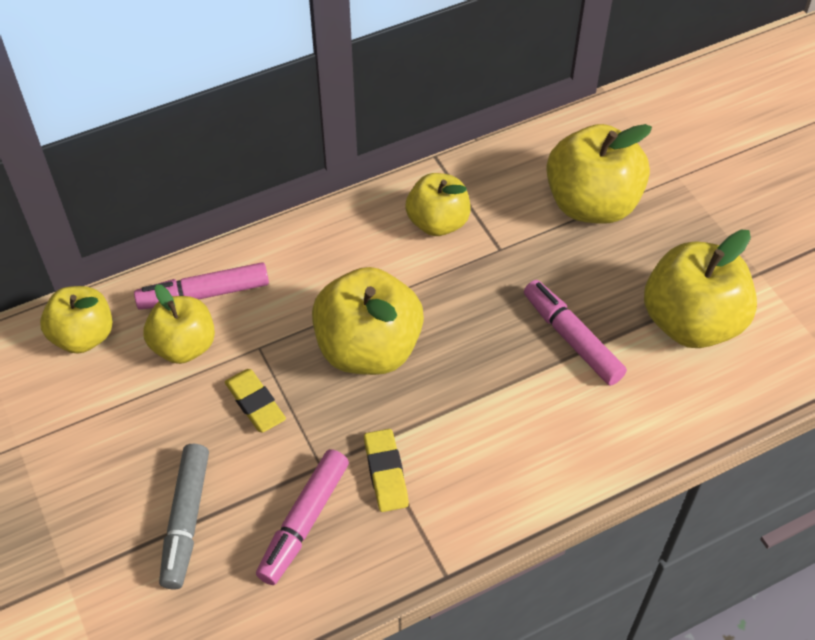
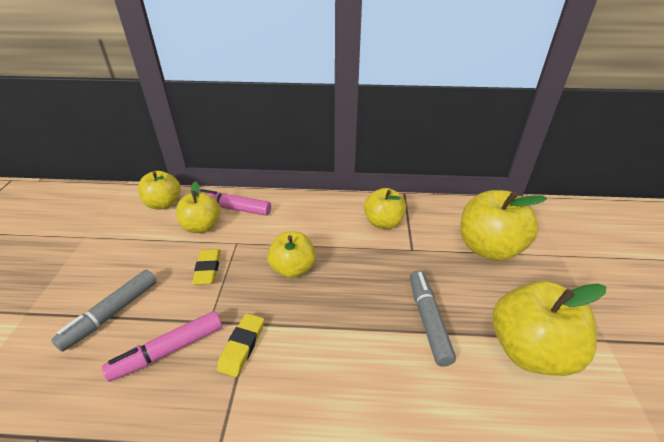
camera: 30 degrees right, 15 degrees down
(368, 349) = (293, 269): yellow apple -> yellow apple, size x0.64
(572, 338) = (428, 320): pink marker -> grey marker

